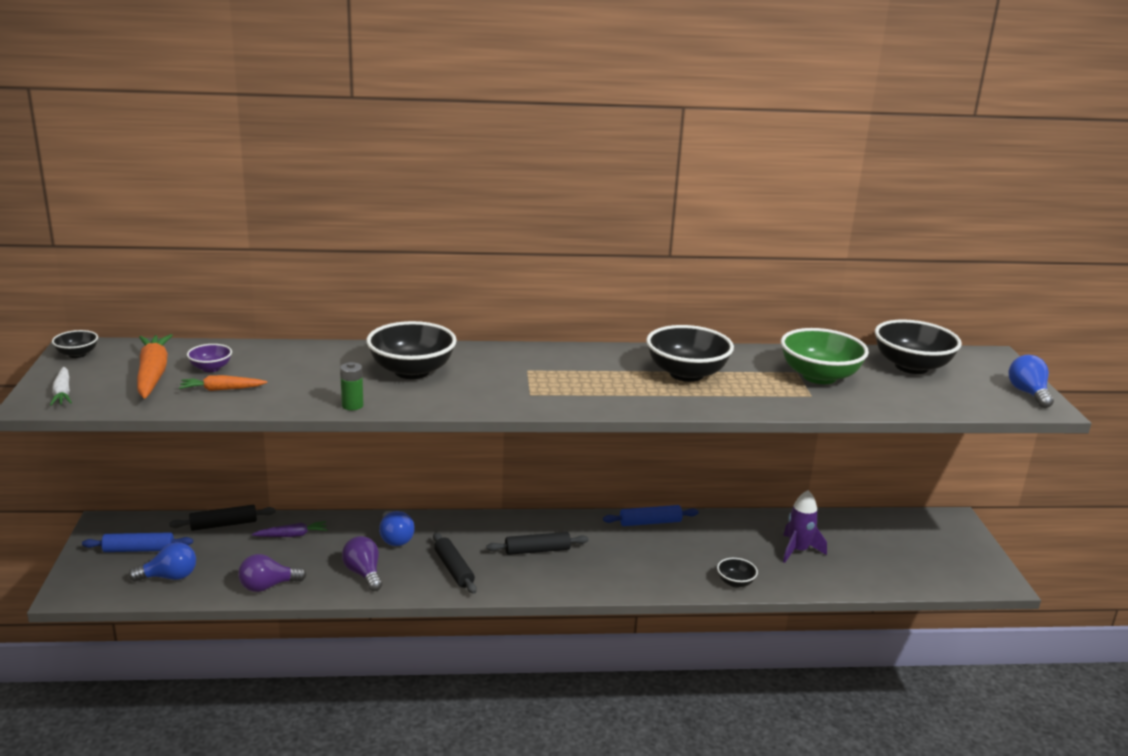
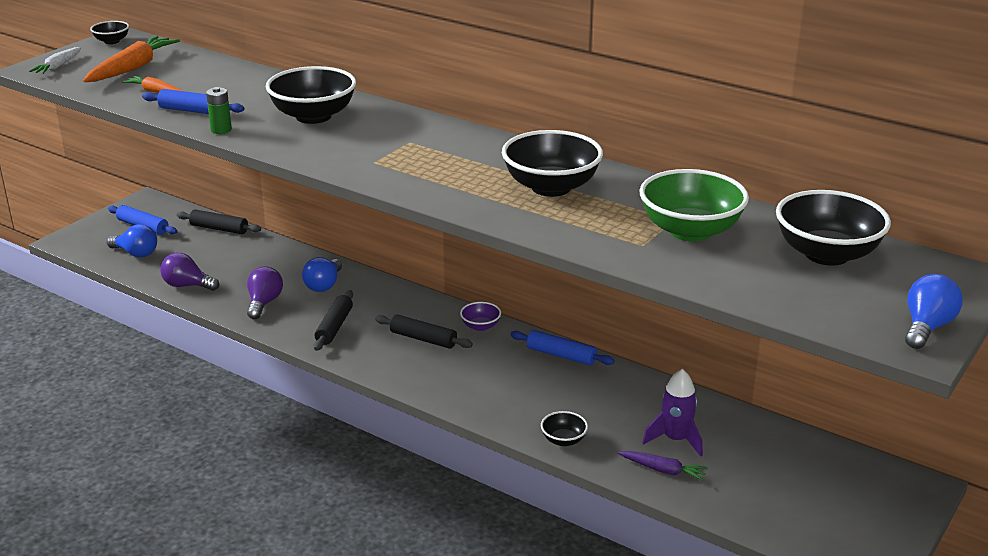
camera: 40 degrees right, 5 degrees up
(211, 368) = (176, 74): purple bowl -> purple bowl (480, 326)
(292, 535) = (254, 254): purple carrot -> purple carrot (662, 470)
(293, 396) = (193, 111): none -> blue rolling pin

